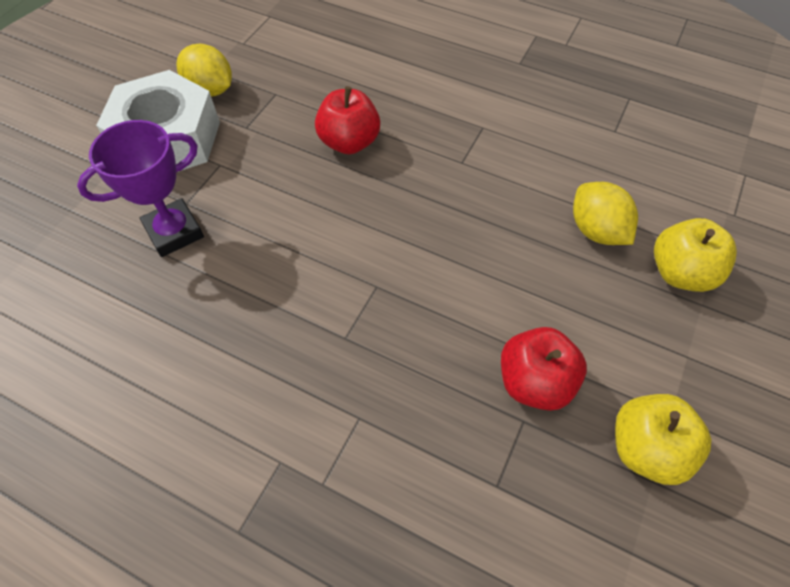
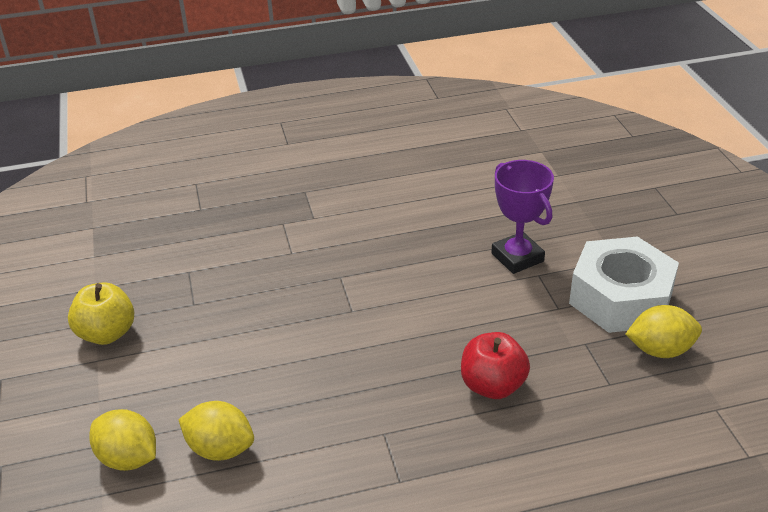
camera: 140 degrees right, 20 degrees down
(174, 232) = (517, 257): purple trophy -> purple trophy turned 45 degrees counterclockwise
(534, 382) = (200, 324): red apple -> none
(680, 273) = (128, 458): yellow apple -> yellow lemon

